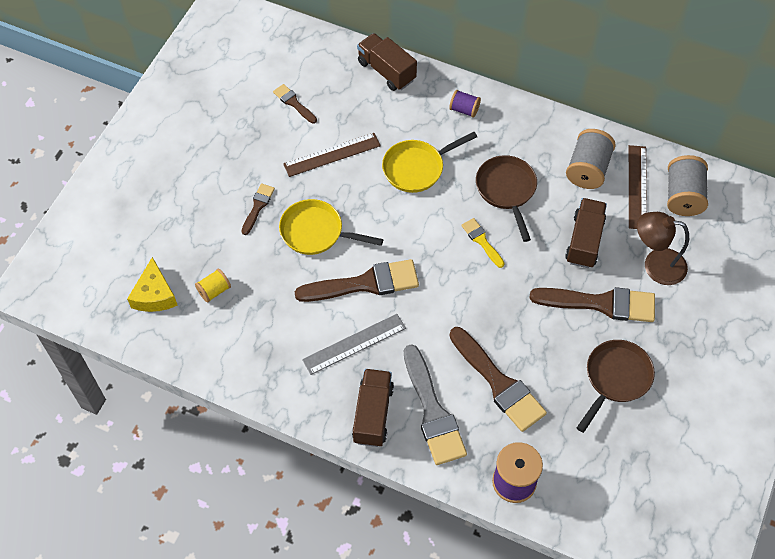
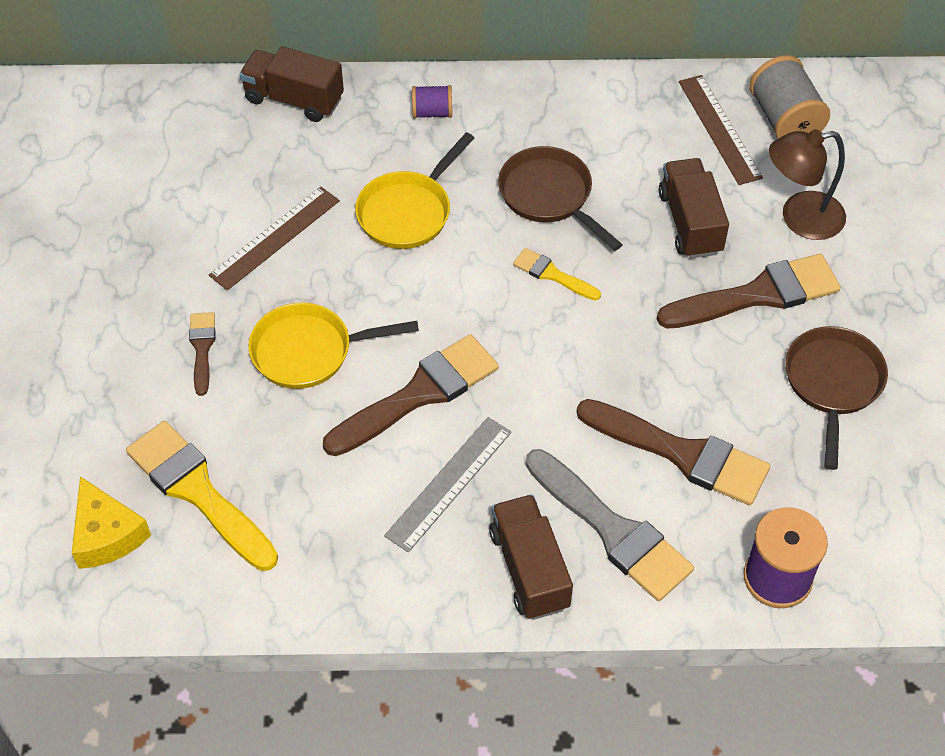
camera: 25 degrees left, 5 degrees down
(214, 290) = (198, 492): yellow spool -> yellow brush
(293, 103) = (180, 188): brown brush -> none
(587, 169) = (642, 130): grey spool -> none

